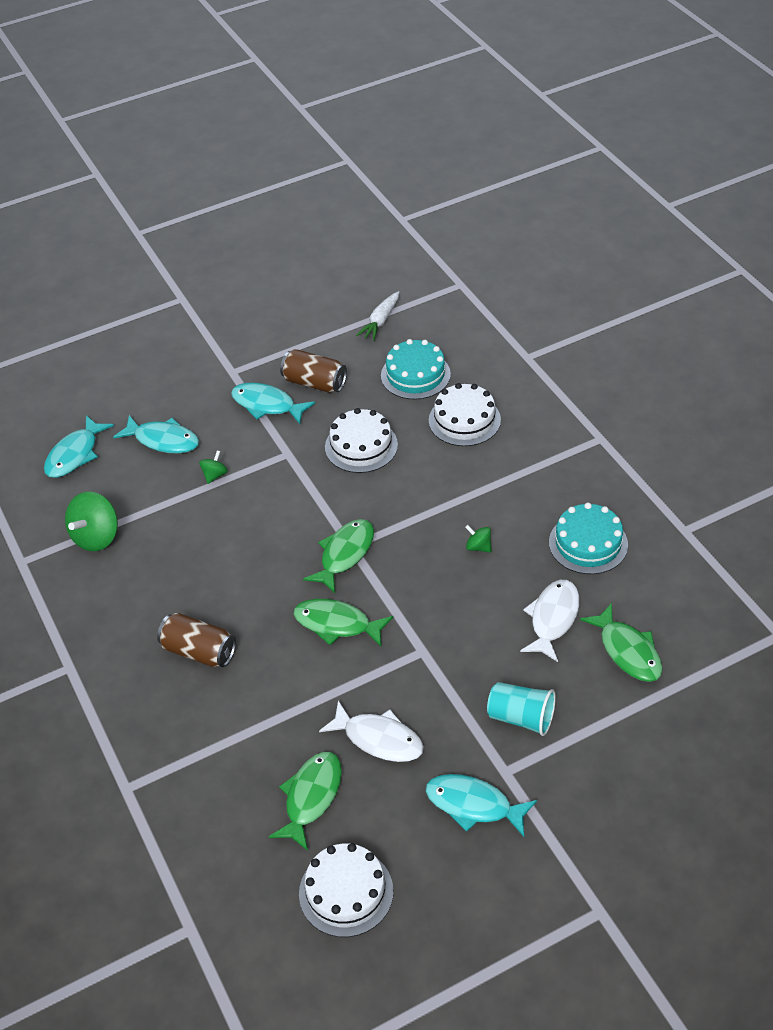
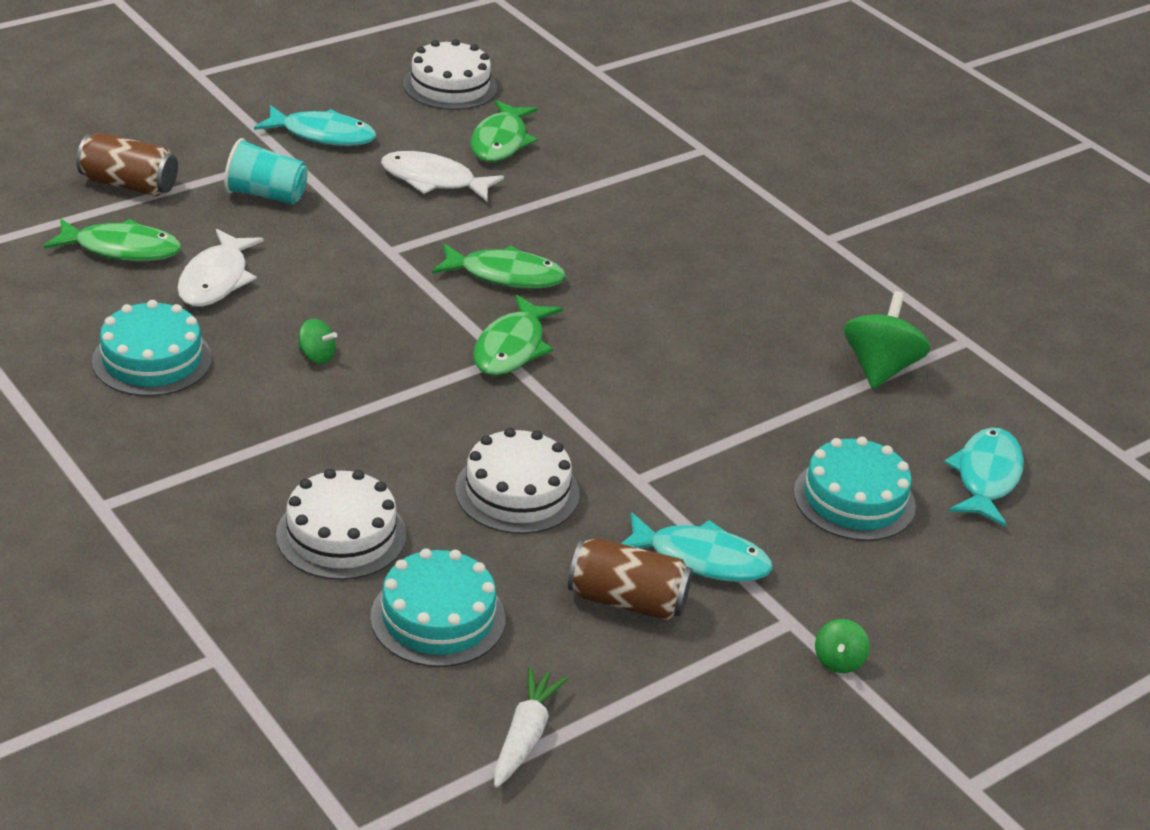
camera: 165 degrees right, 10 degrees down
(163, 440) = (854, 499): turquoise fish -> turquoise cake
(199, 651) = (674, 251): brown can -> brown can (129, 184)
(215, 475) = (744, 448): green spinning top -> green spinning top (838, 661)
(628, 651) = (122, 249): green fish -> green fish turned 135 degrees clockwise

